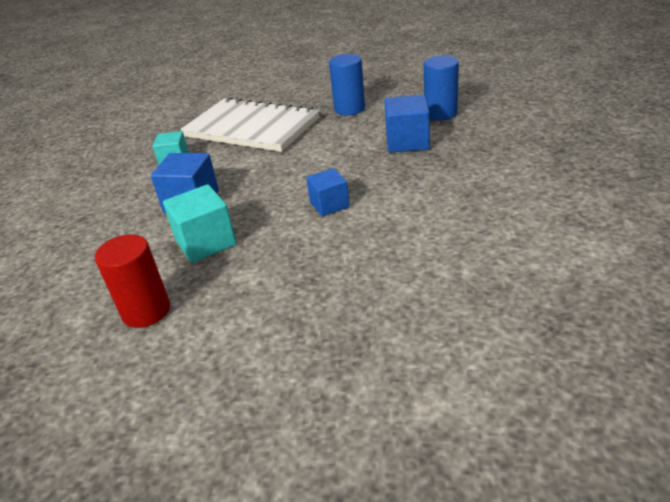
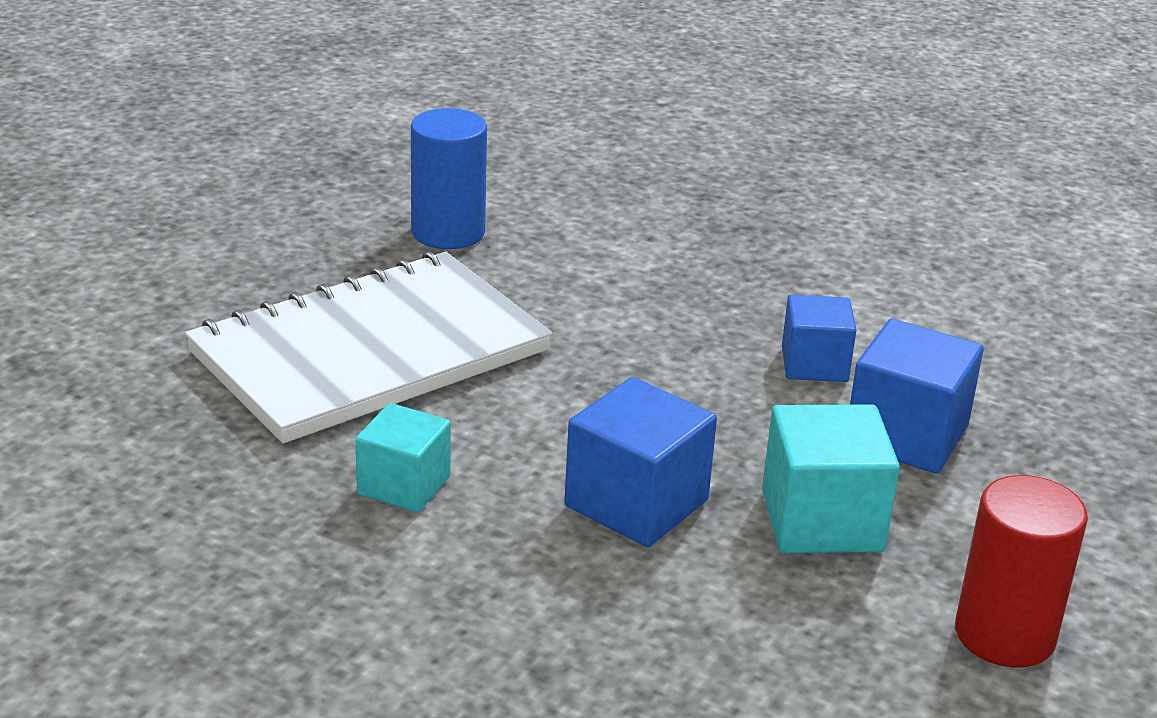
camera: 70 degrees left, 5 degrees down
(407, 142) = (669, 231): blue cube -> blue cube (906, 436)
(440, 113) = (601, 171): blue cylinder -> none

